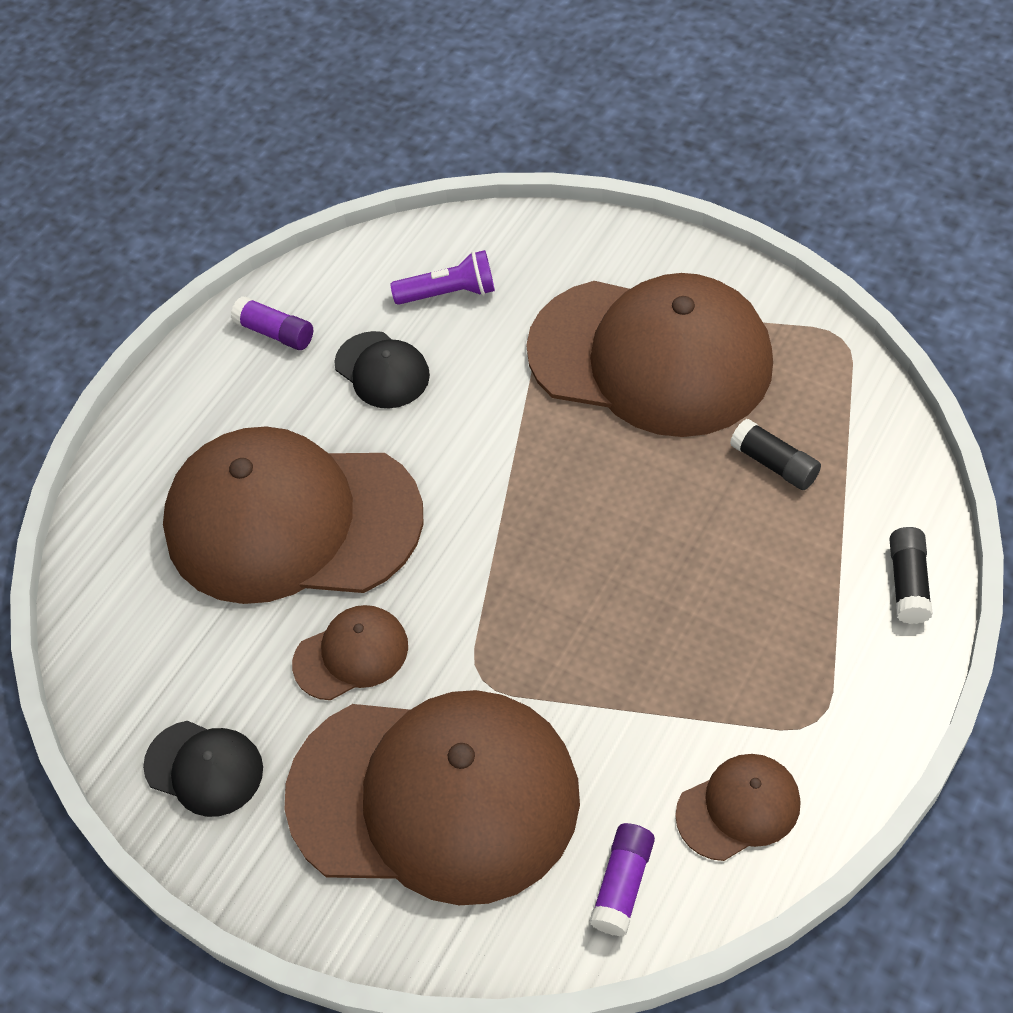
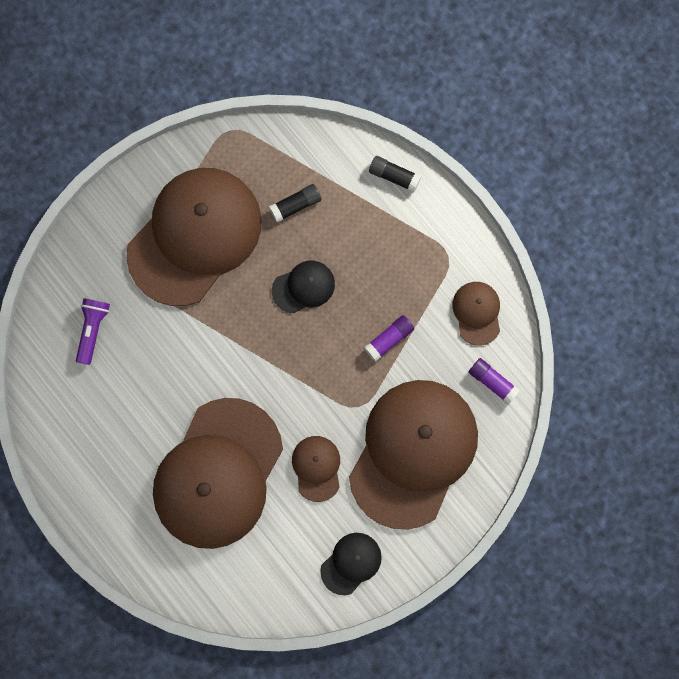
camera: 75 degrees left, 25 degrees up
(275, 333) = (74, 442): purple glue stick -> purple glue stick (389, 339)
(382, 370) = (133, 389): black cap -> black cap (303, 287)

